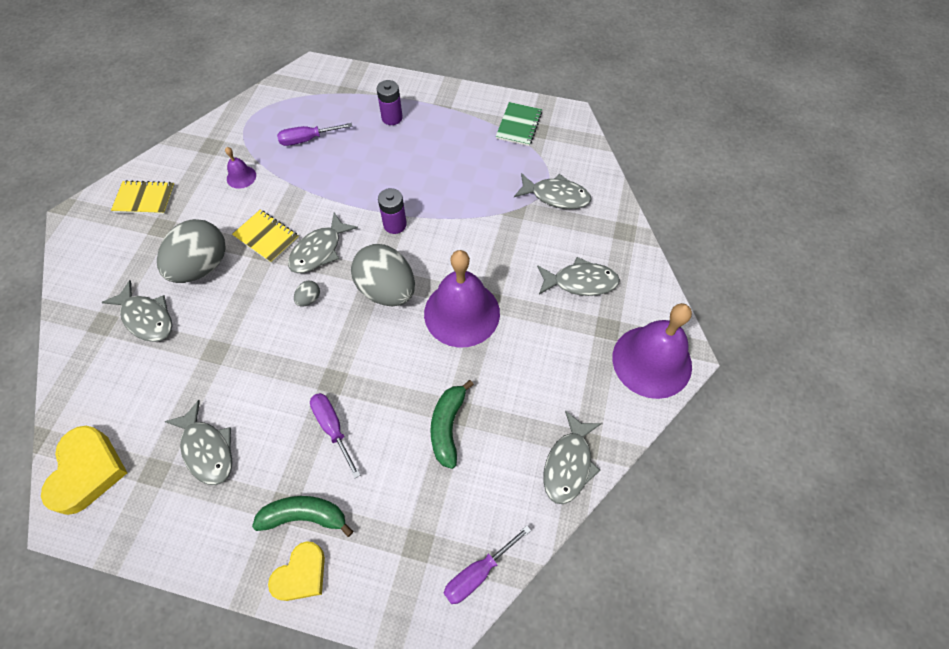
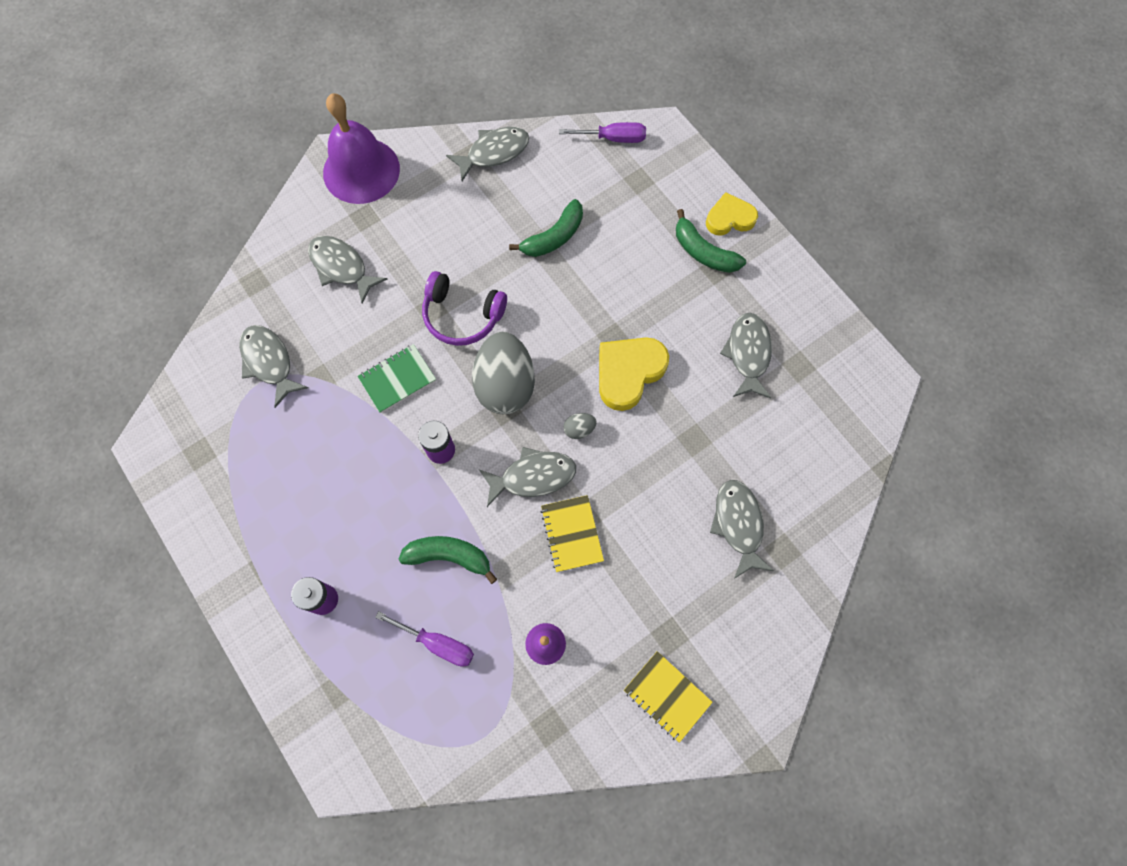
camera: 140 degrees left, 10 degrees up
(87, 471) = (852, 405): yellow heart -> yellow heart (628, 373)
(202, 266) = (655, 547): grey egg -> none
(333, 428) = (640, 298): purple screwdriver -> none
(337, 178) = (449, 556): none -> green banana
(462, 313) = (462, 315): purple bell -> purple headphones
(519, 125) = (210, 475): green notebook -> green notebook (397, 379)

